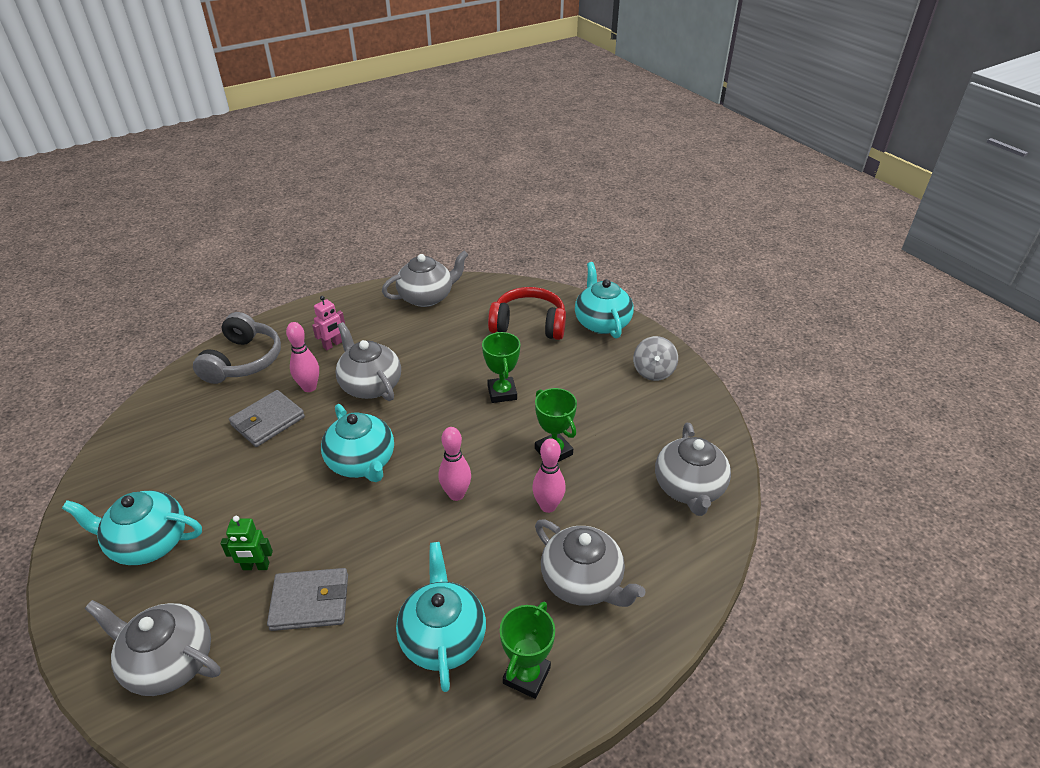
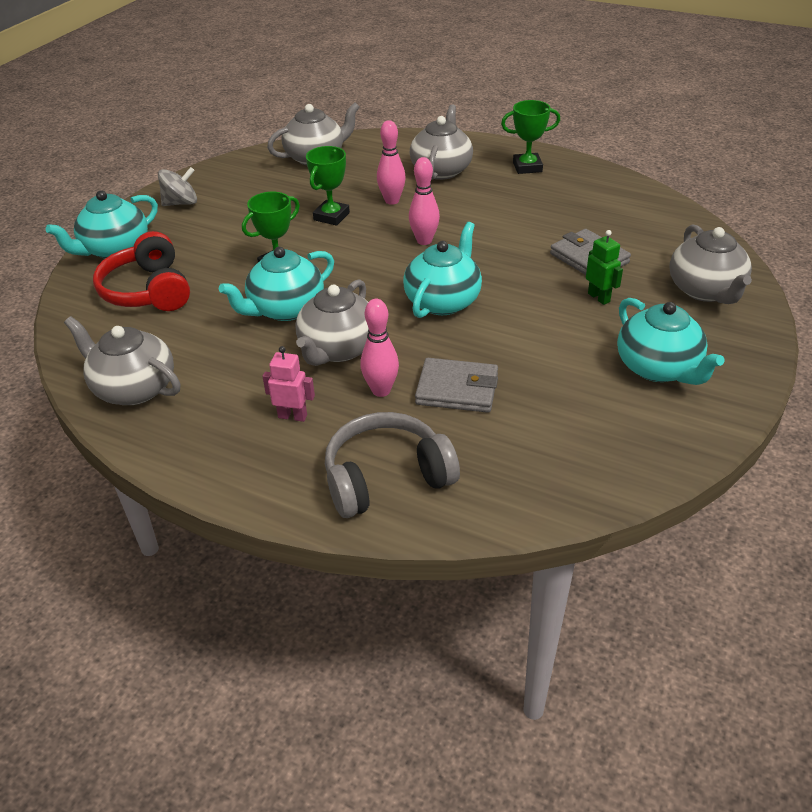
camera: 120 degrees left, 0 degrees up
(443, 637) = (542, 200): turquoise teapot -> turquoise teapot (285, 309)

